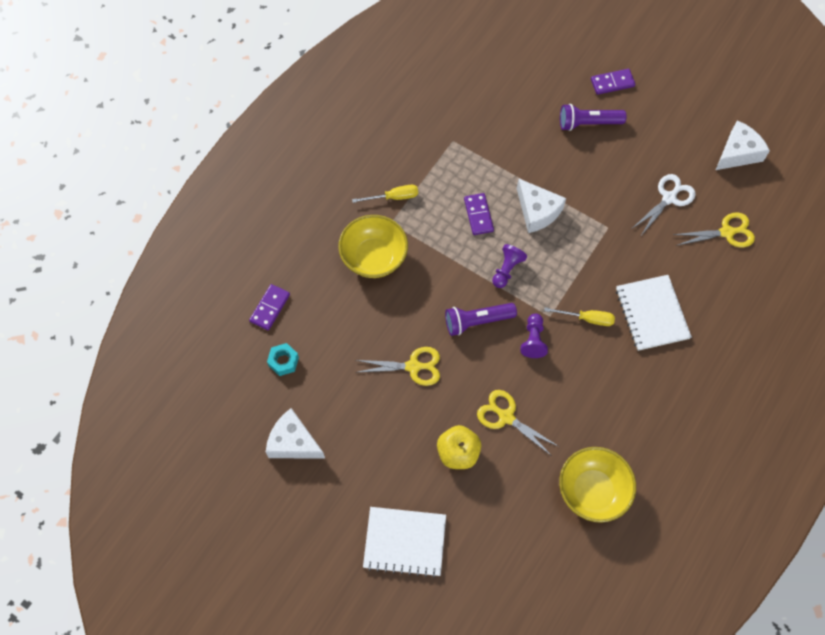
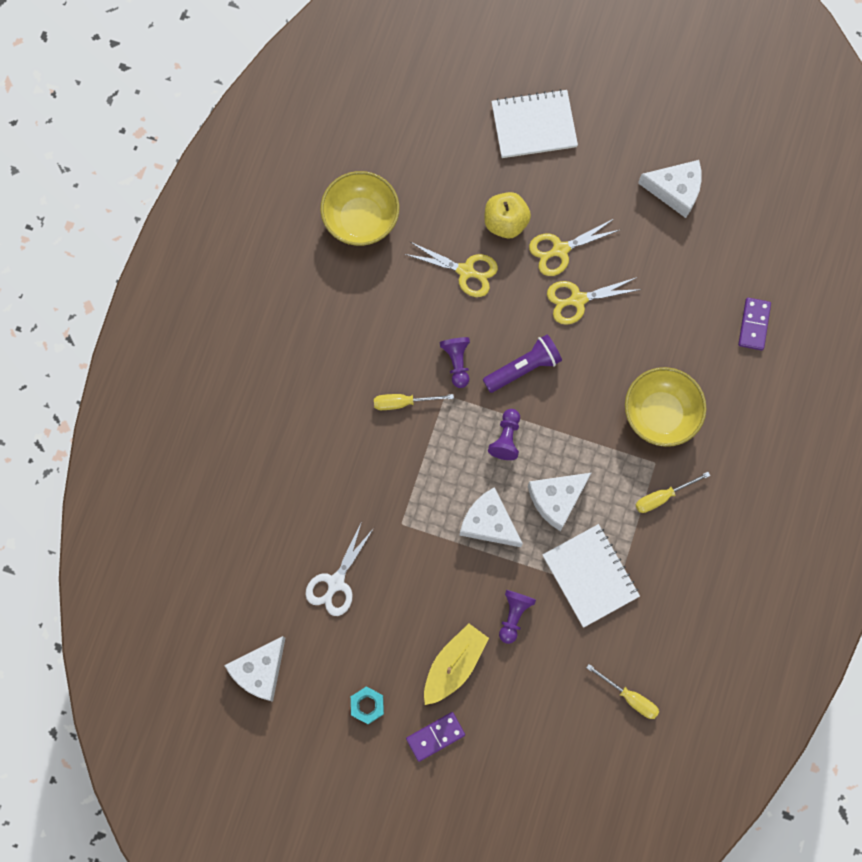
camera: 165 degrees right, 10 degrees up
(283, 361) = (716, 270): turquoise nut -> turquoise nut (367, 705)
(463, 75) = (629, 697): none -> yellow screwdriver
(478, 215) = (556, 499): purple domino -> white cheese
(534, 144) = (514, 615): none -> purple pawn
(588, 123) = (454, 665): purple flashlight -> yellow boat
(652, 313) = (332, 427): white notebook -> white notebook (590, 576)
(727, 232) = (260, 554): yellow scissors -> yellow scissors (560, 250)

